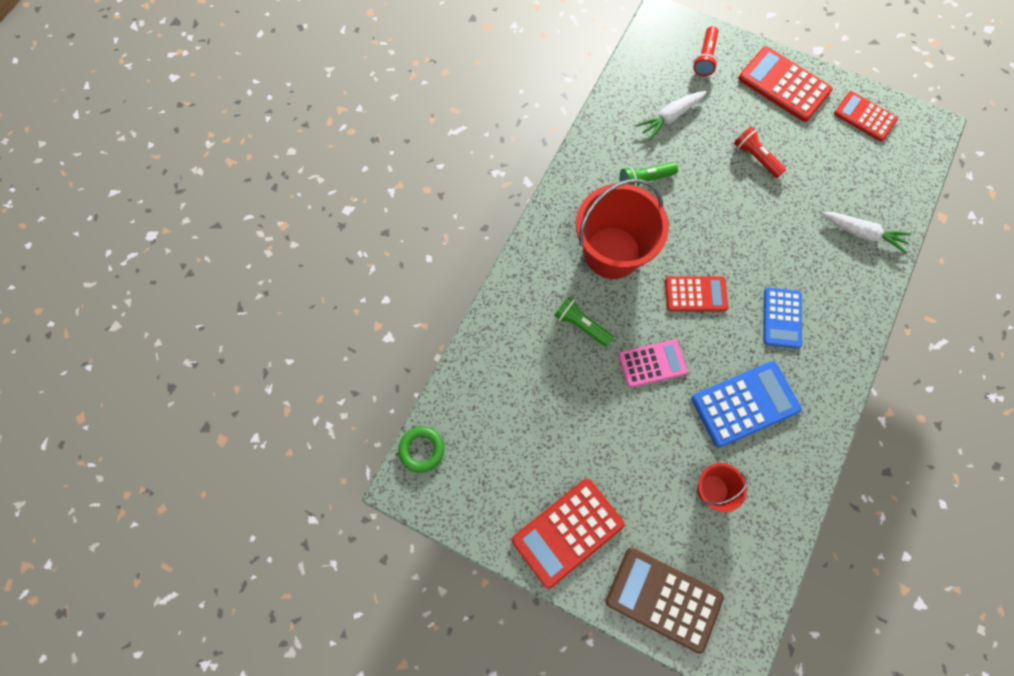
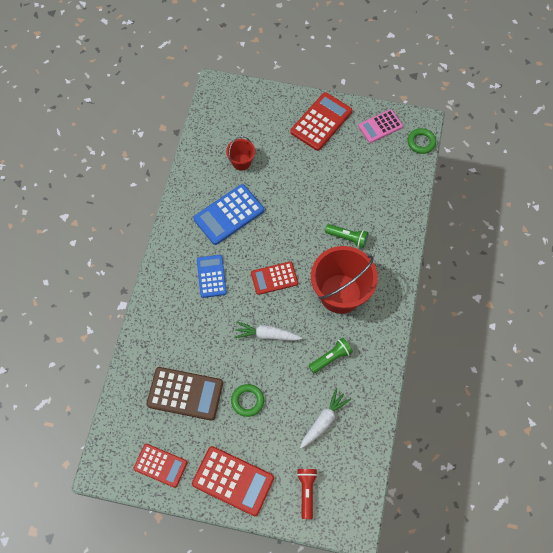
camera: 165 degrees right, 5 degrees down
(652, 363) = (294, 225): pink calculator -> pink calculator (380, 126)
(663, 599) = (259, 103): brown calculator -> brown calculator (185, 393)
(755, 157) = (247, 401): red flashlight -> green ring
(862, 234) = (157, 355): white carrot -> white carrot (266, 335)

